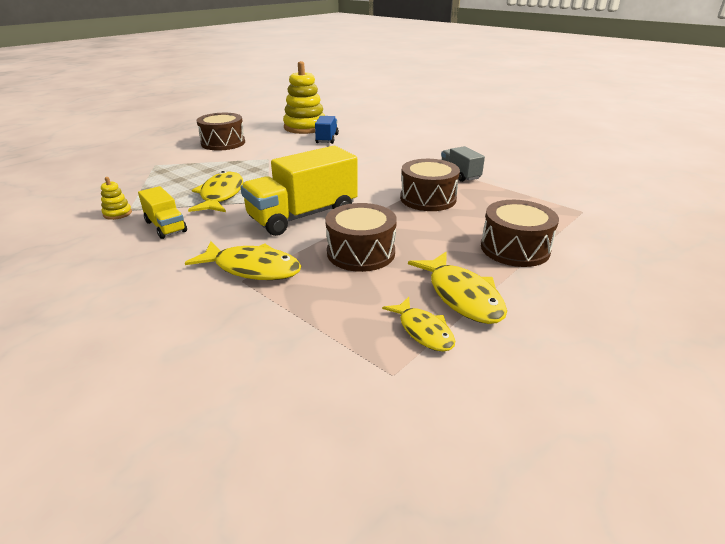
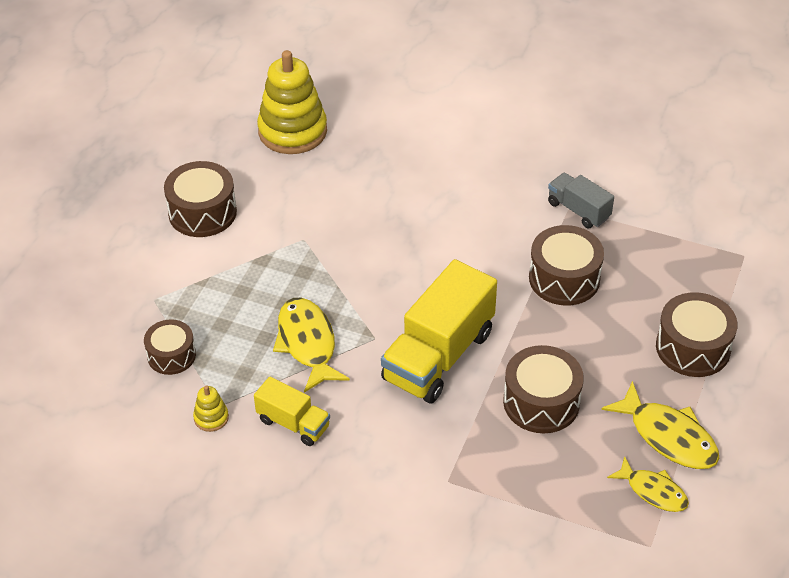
camera: 20 degrees left, 15 degrees up
(133, 185) = (171, 355): none -> brown drum
(252, 268) = (446, 461): yellow fish -> none
(327, 139) = (349, 159): blue truck -> none

